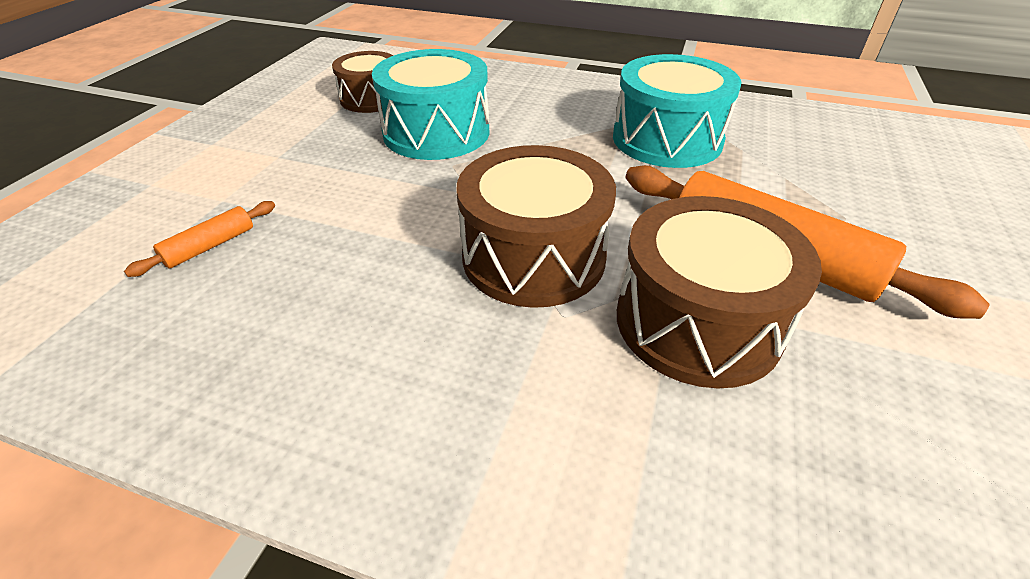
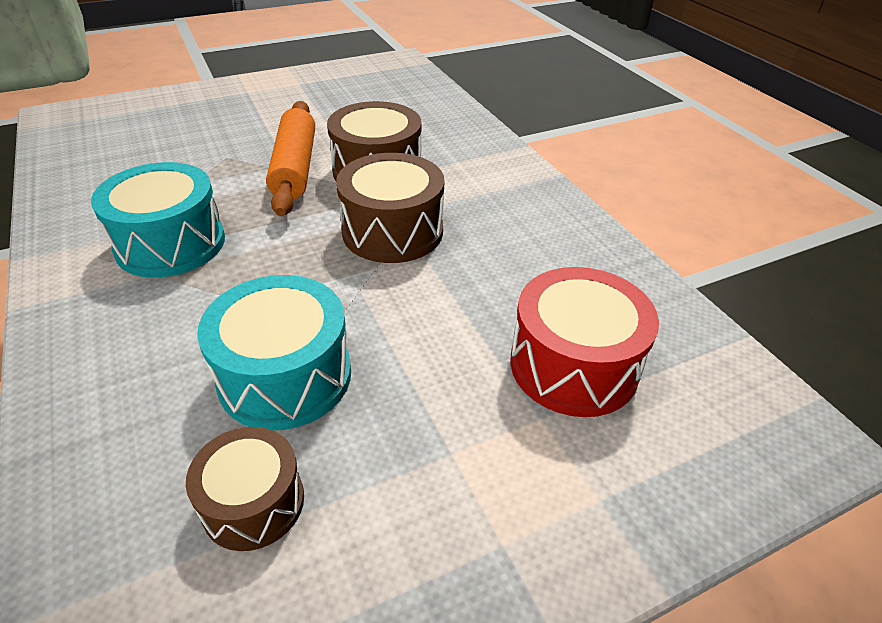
camera: 135 degrees left, 0 degrees up
(210, 246) = (573, 365): orange rolling pin -> red drum

